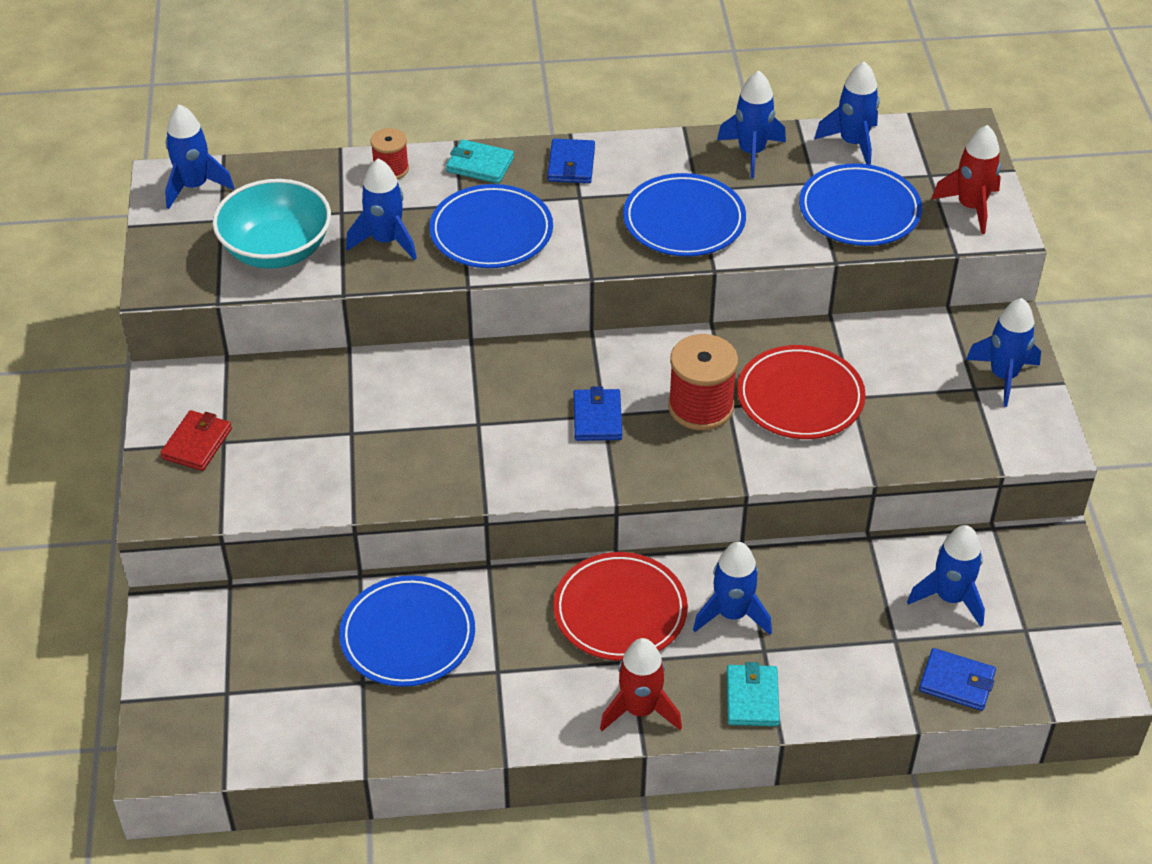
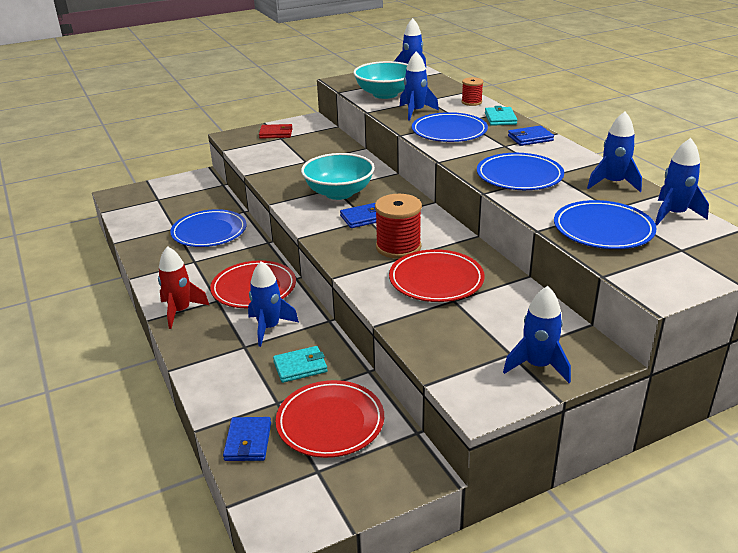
camera: 70 degrees right, 15 degrees down
(498, 422) = (339, 193): none -> turquoise bowl
(752, 698) = (202, 350): turquoise wallet -> turquoise wallet (300, 367)
(950, 598) = (330, 422): blue rocket -> red plate
(970, 207) = (666, 273): red rocket -> none

